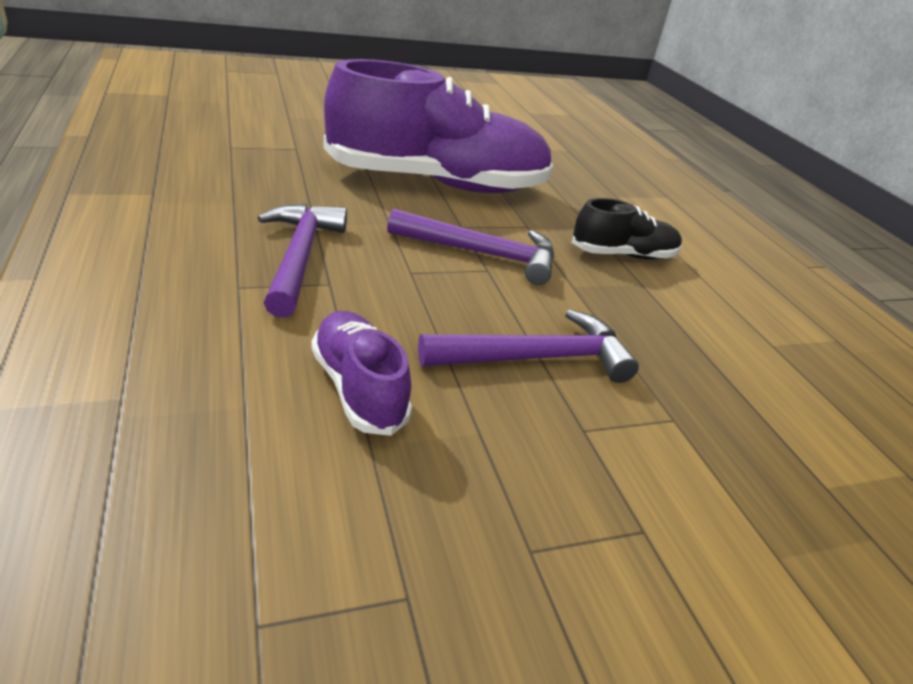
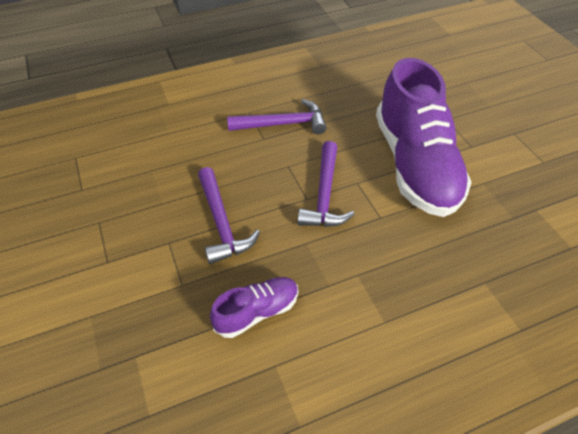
camera: 90 degrees right, 15 degrees up
(358, 388) = (184, 161): purple shoe -> purple shoe (257, 312)
(623, 255) = (367, 276): black shoe -> none

